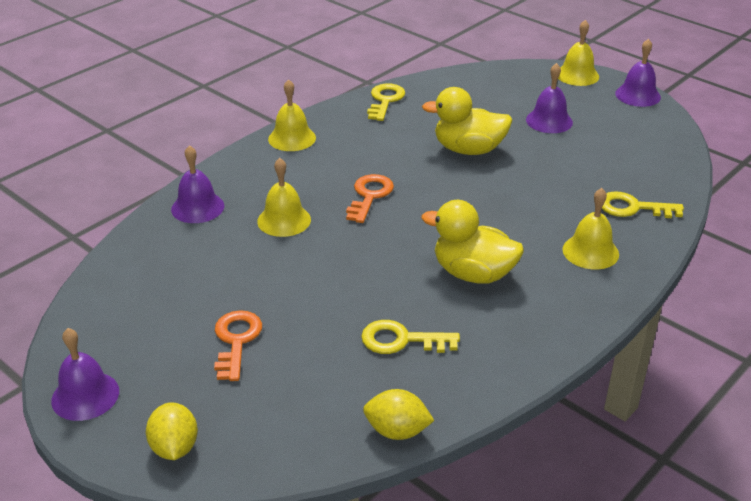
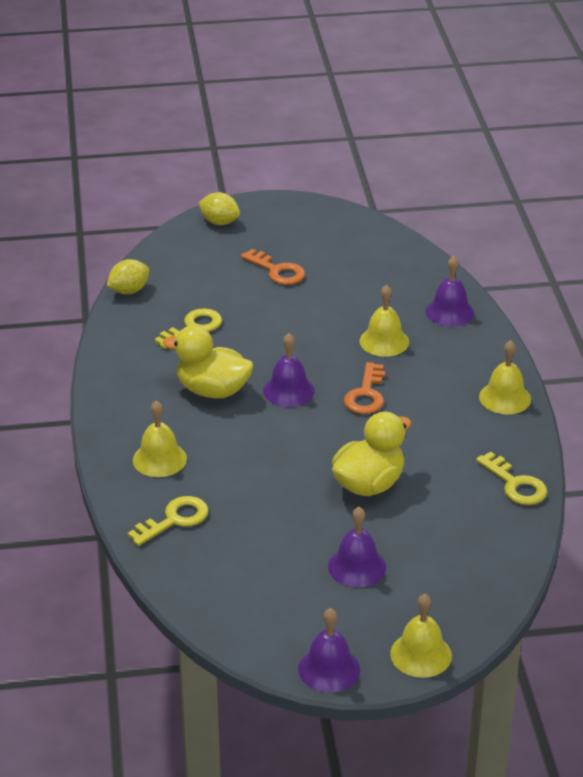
camera: 130 degrees right, 0 degrees up
(85, 395) = (299, 210): purple bell -> purple bell (289, 390)
(369, 196) = (366, 394): orange key -> orange key turned 45 degrees clockwise
(473, 274) = (212, 390): yellow duck -> yellow duck turned 135 degrees counterclockwise

